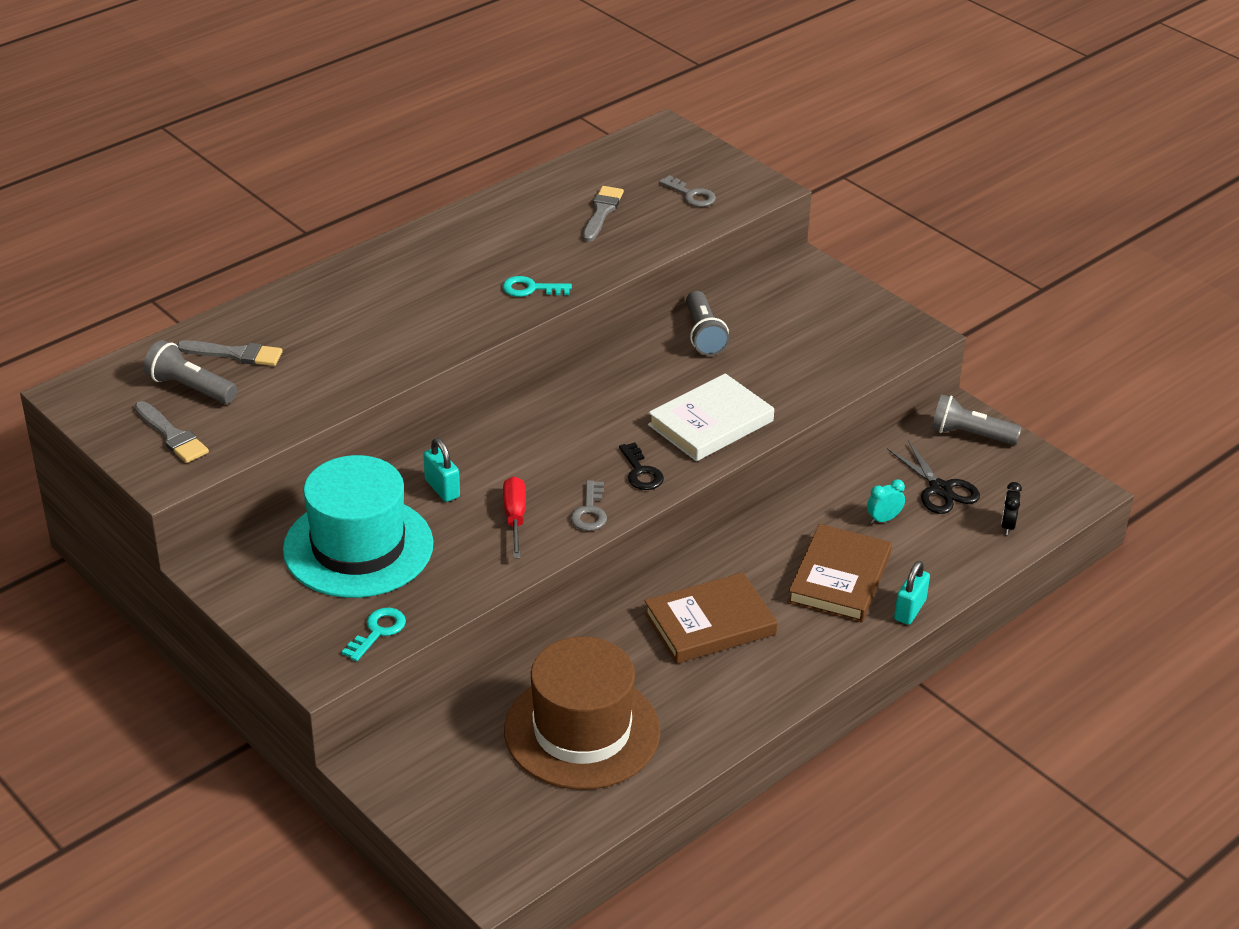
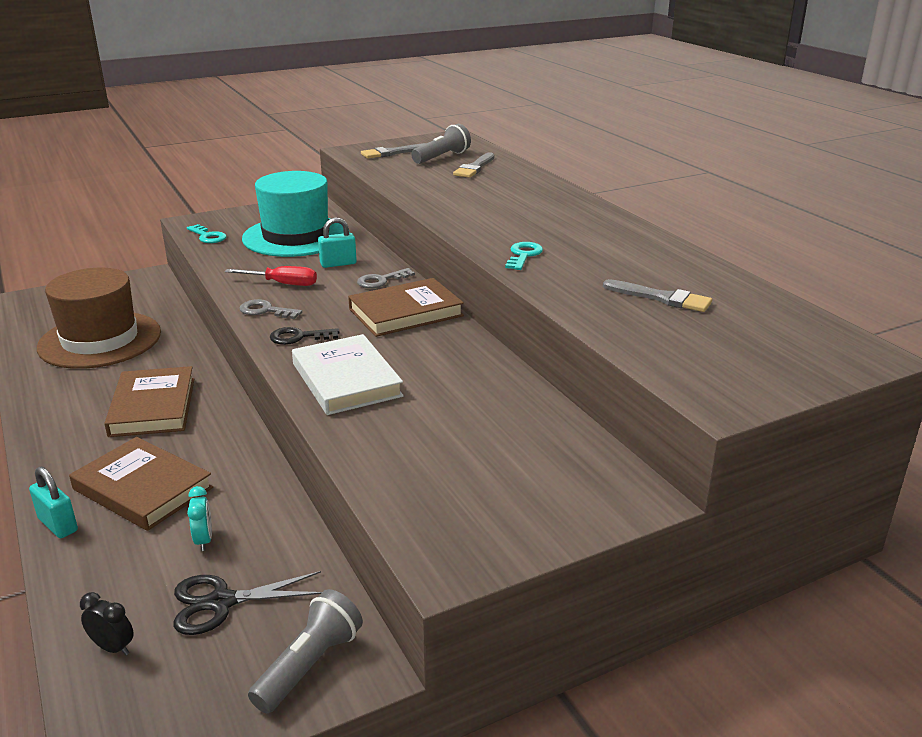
camera: 105 degrees right, 10 degrees down
(558, 413) = (405, 312): none -> brown book
(691, 195) = (700, 350): grey key -> grey key (381, 280)
(703, 335) = (501, 398): grey flashlight -> none

